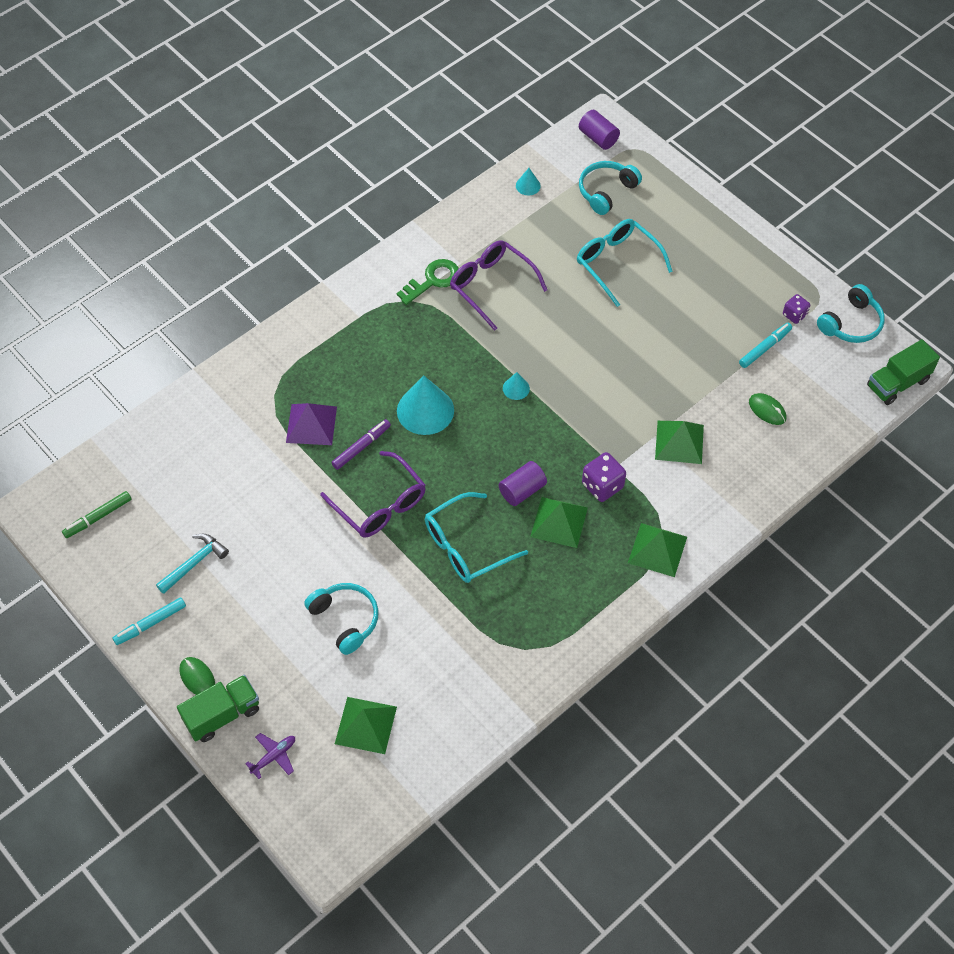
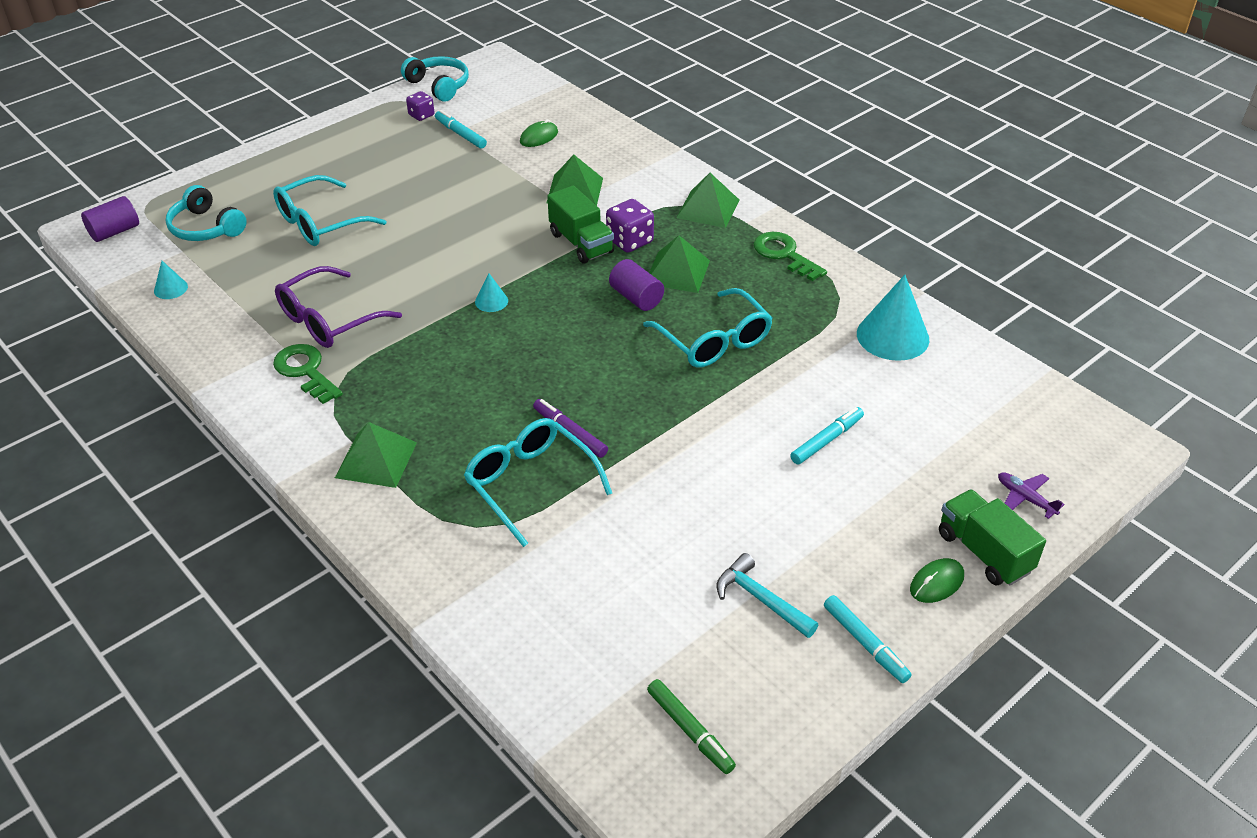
camera: 90 degrees left, 15 degrees down
(311, 424) = (530, 484): purple pyramid -> turquoise glasses
(345, 620) = (826, 440): turquoise headphones -> turquoise marker
(365, 725) = (962, 419): green pyramid -> green pyramid (376, 460)
(380, 505) = (658, 413): purple glasses -> none
(425, 410) = (516, 376): turquoise cone -> turquoise cone (892, 336)
(588, 609) = (784, 254): none -> green key
(897, 383) = (514, 67): green truck -> green truck (581, 243)

